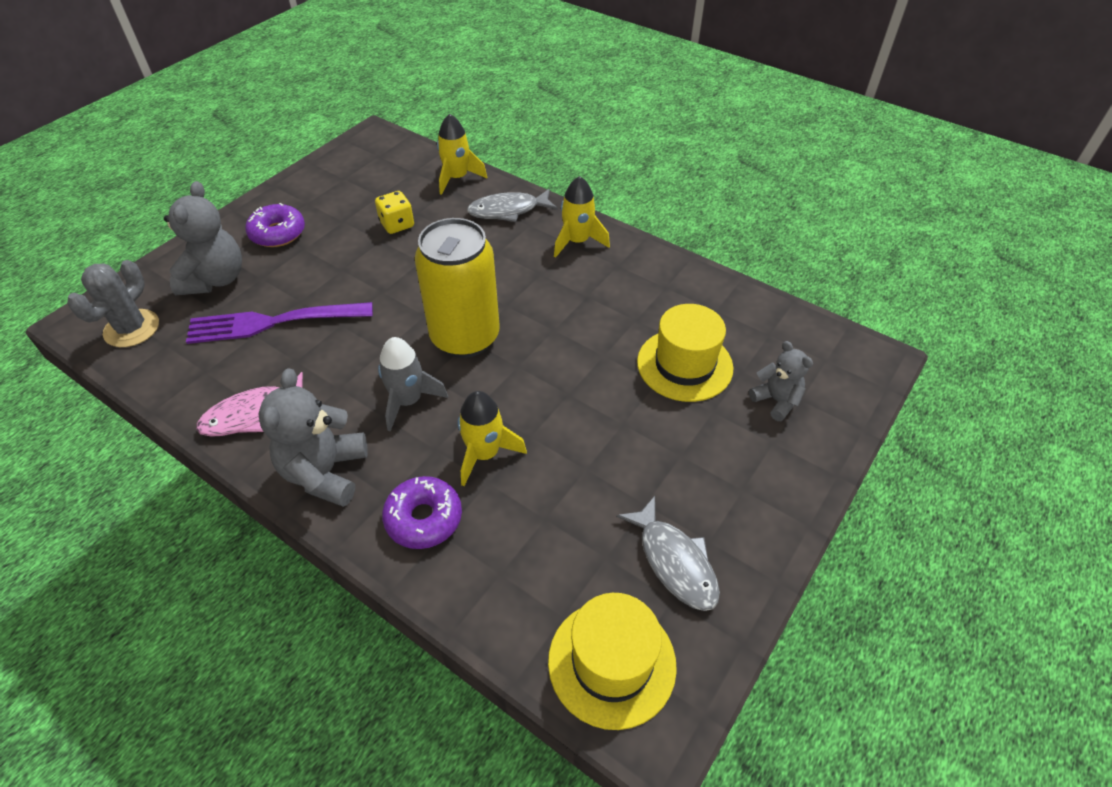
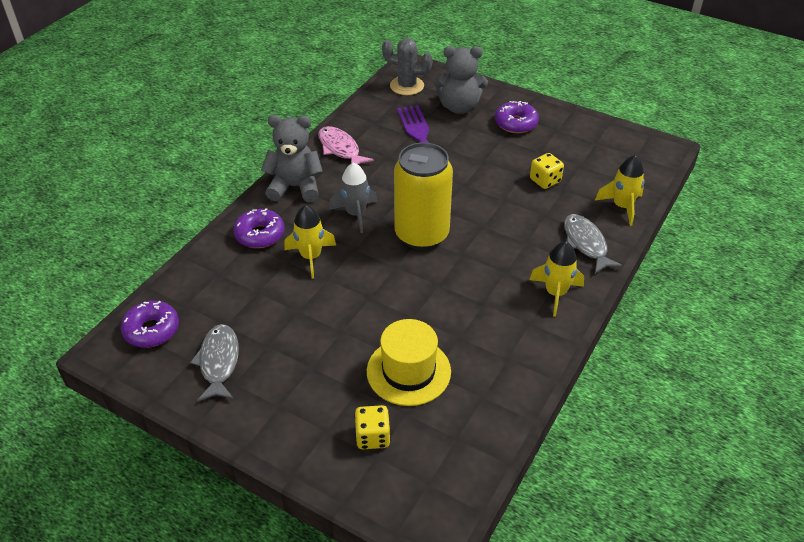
camera: 85 degrees right, 5 degrees down
(612, 662) = (152, 330): yellow hat -> purple donut
(674, 561) = (219, 362): grey fish -> grey fish turned 120 degrees clockwise
(776, 401) = (372, 437): grey teddy bear -> yellow dice

